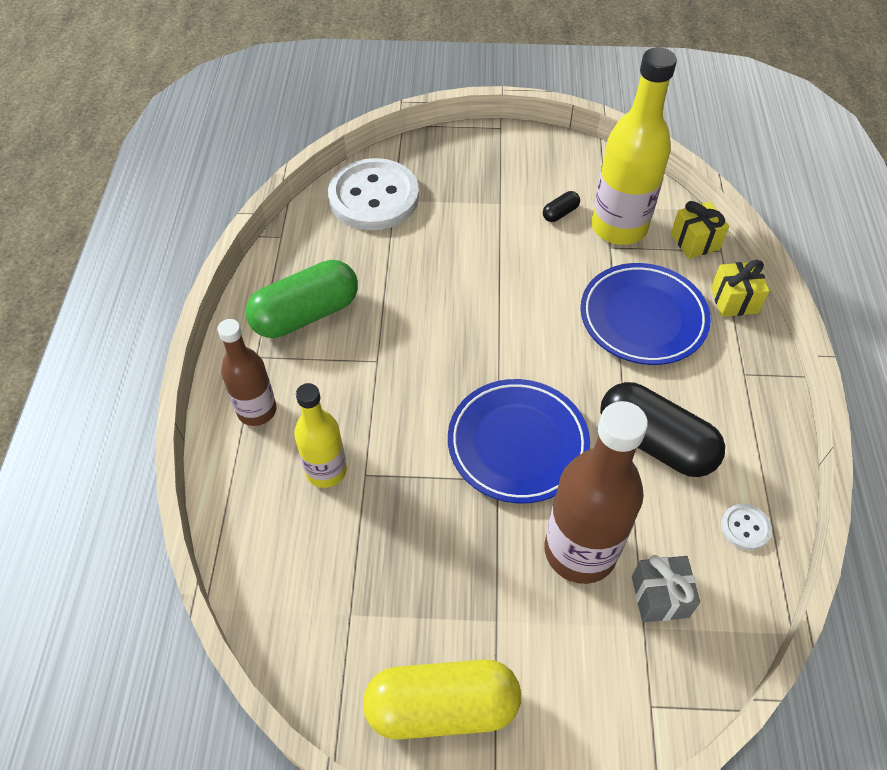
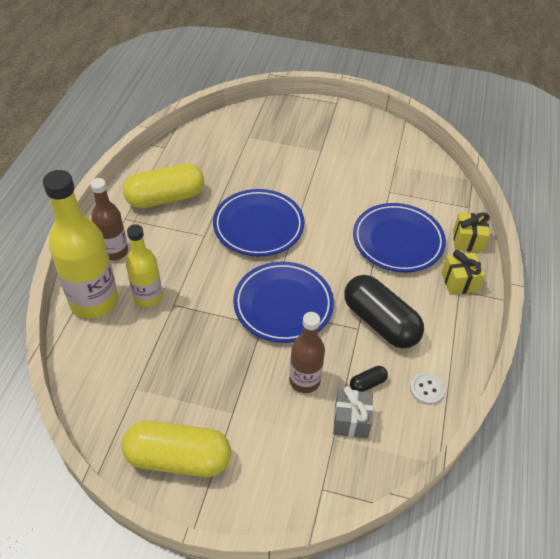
camera: 10 degrees right, 5 degrees down
(306, 314) = (166, 198): green capsule -> yellow capsule
(374, 197) = (235, 133): white button -> none
(448, 332) = (258, 226): none -> blue plate
(560, 213) = (361, 164): black capsule -> black capsule (367, 383)
(580, 551) = (304, 380): brown bottle -> brown bottle, size x0.60
(619, 227) = (399, 180): yellow bottle -> yellow bottle (94, 301)
(695, 241) = (451, 198): yellow gift -> yellow gift (459, 282)

